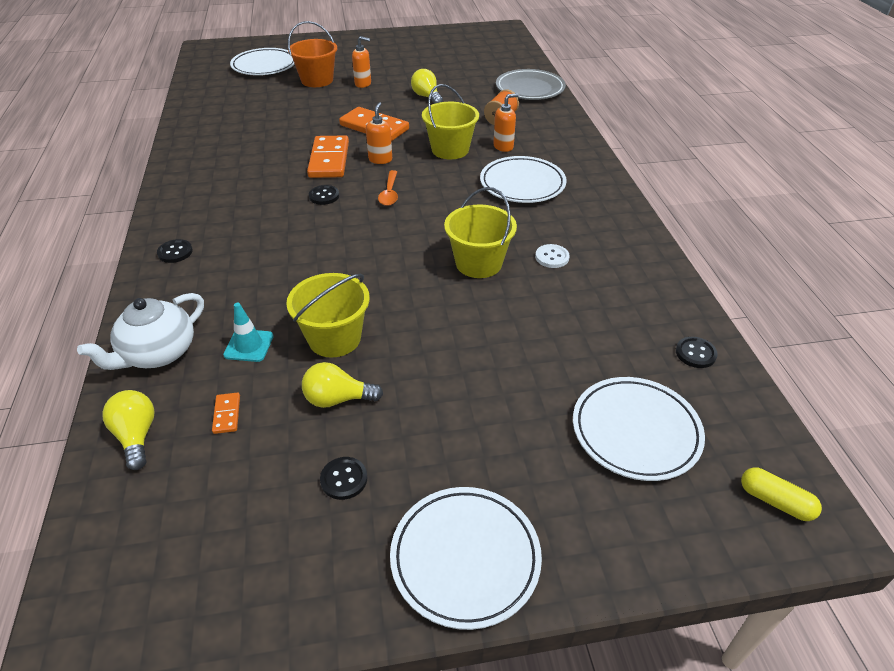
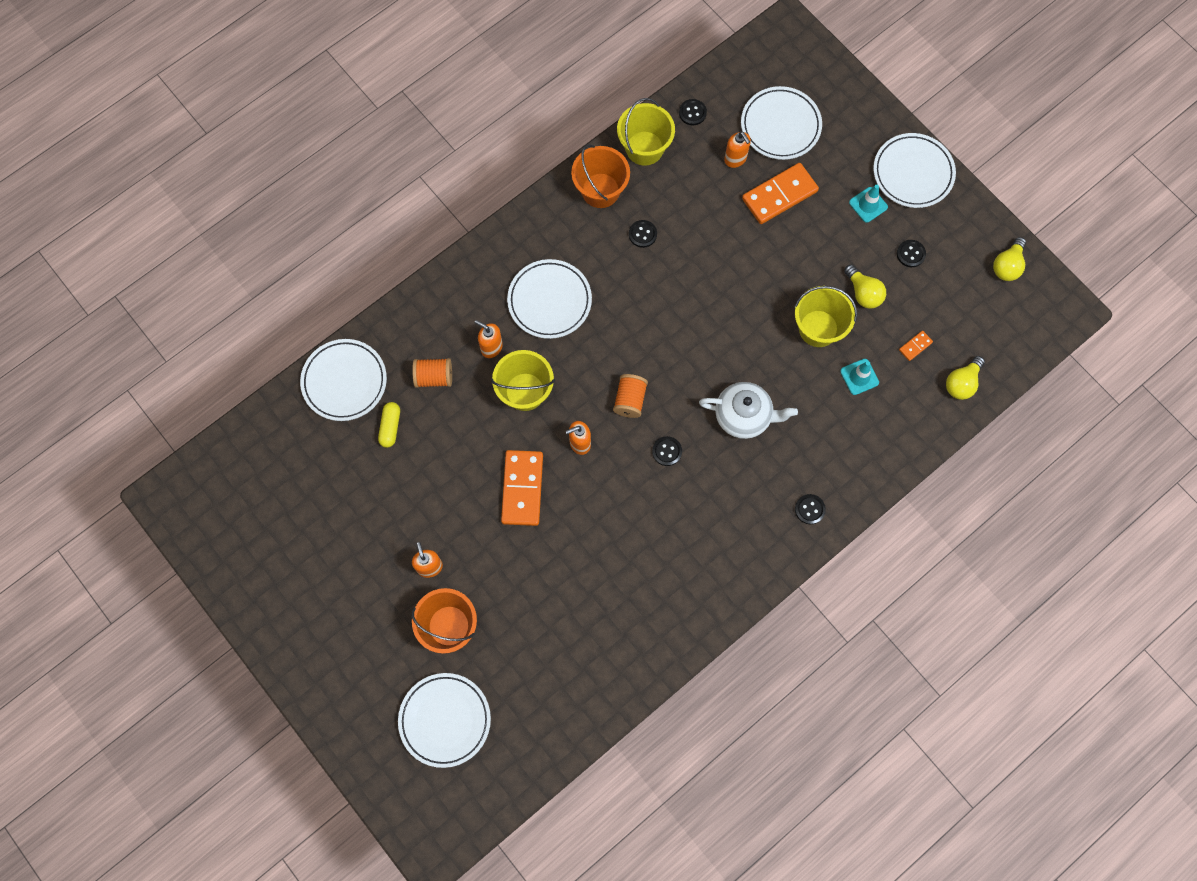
camera: 120 degrees left, 30 degrees up
(158, 353) = (903, 428): white teapot -> white teapot (744, 416)
(329, 160) = (608, 489): orange domino -> orange domino (779, 195)
(389, 193) = (630, 400): orange spoon -> orange spool
(427, 97) = (424, 477): yellow light bulb -> yellow light bulb (1007, 266)
(452, 469) = (868, 205): none -> turquoise traffic cone
(478, 263) = (682, 280): yellow bucket -> yellow bucket (644, 148)
(530, 89) = (344, 381): grey plate -> white plate
(552, 257) = (642, 234): white button -> black button
(605, 364) = (735, 159): none -> orange soap dispenser
(623, 248) = (600, 190): none -> orange bucket
(775, 501) = (785, 49): yellow capsule -> yellow capsule (390, 427)

